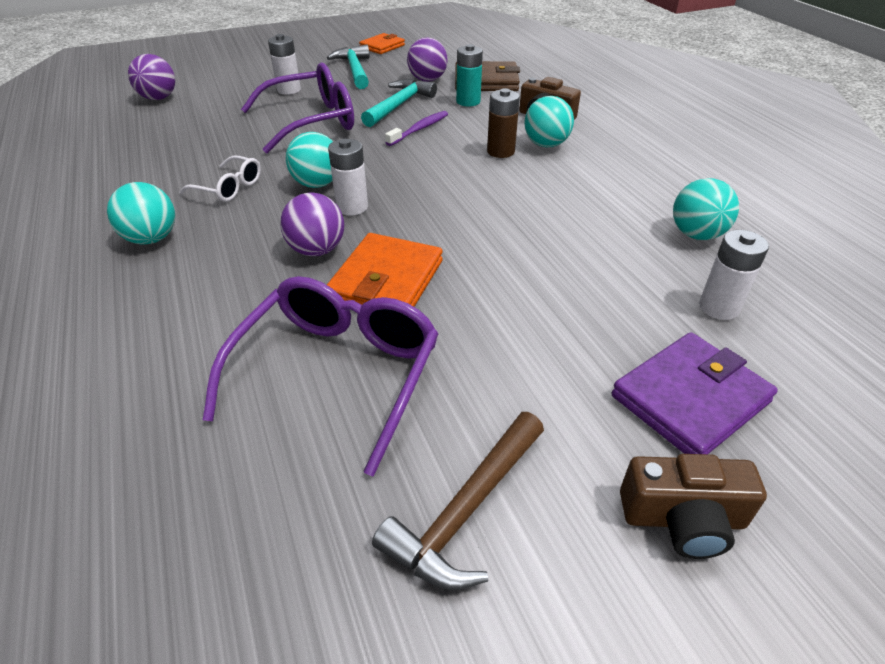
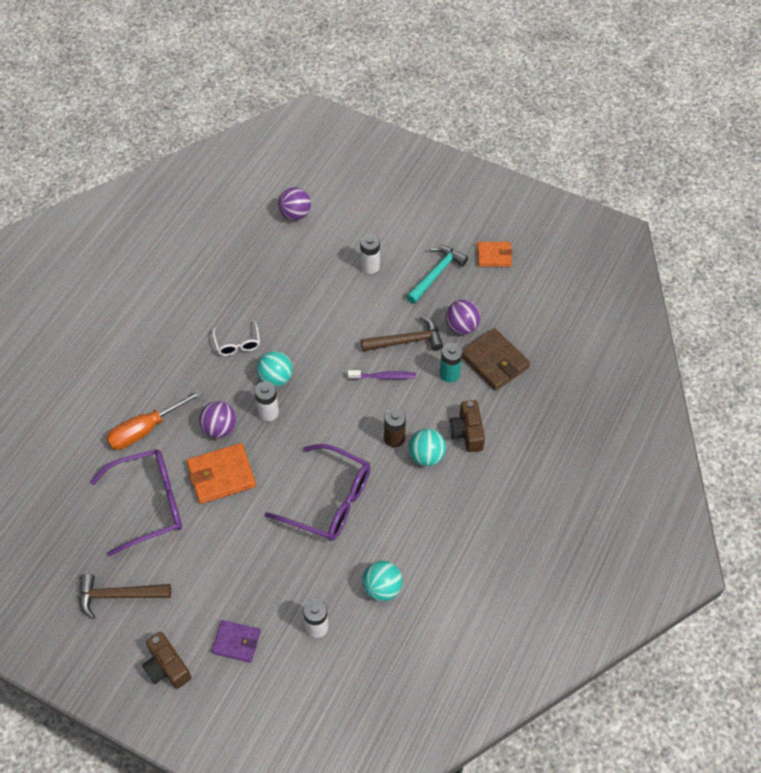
camera: 50 degrees right, 15 degrees up
(151, 239) = (171, 355): turquoise ball -> none
(213, 314) = (145, 430): none -> orange screwdriver
(311, 122) = (340, 315): purple glasses -> purple glasses (329, 500)
(399, 105) = (407, 341): turquoise hammer -> brown hammer
(690, 399) = (236, 642): purple wallet -> purple wallet, size x0.65

